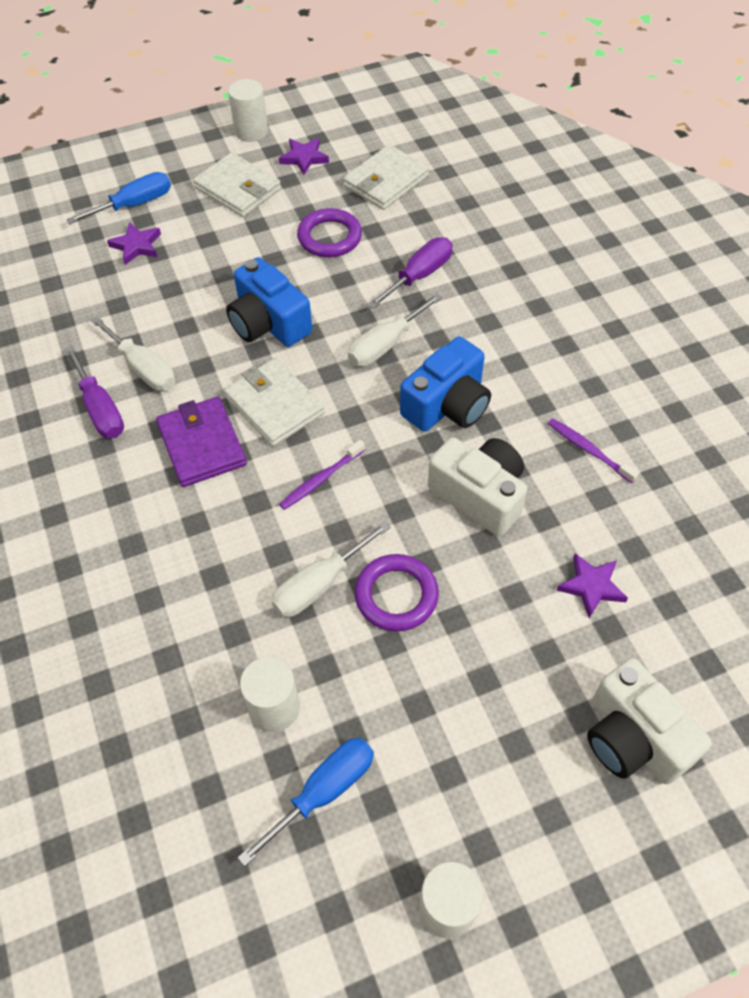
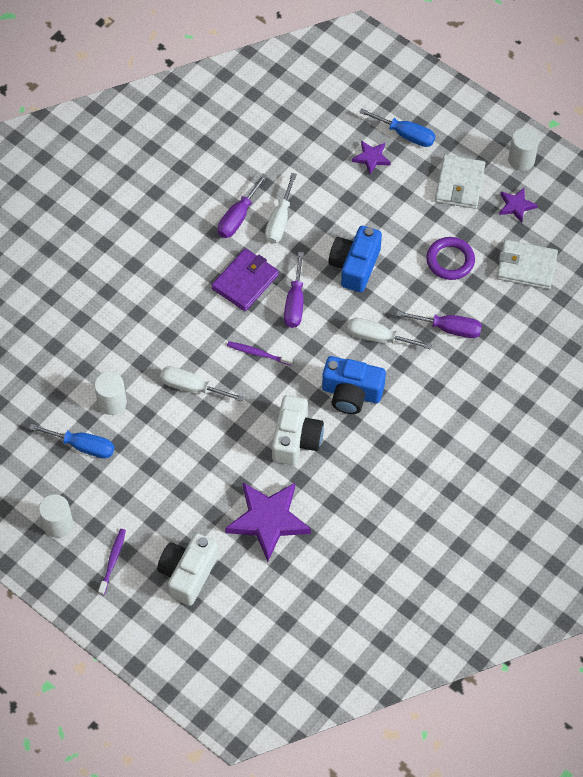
camera: 60 degrees right, 5 degrees up
(274, 405) = (295, 303): white wallet -> purple screwdriver
(396, 595) = (206, 427): purple ring -> none
(589, 450) = (364, 483): purple toothbrush -> purple toothbrush (112, 561)
(591, 586) = (268, 520): purple star -> purple star, size x1.99

